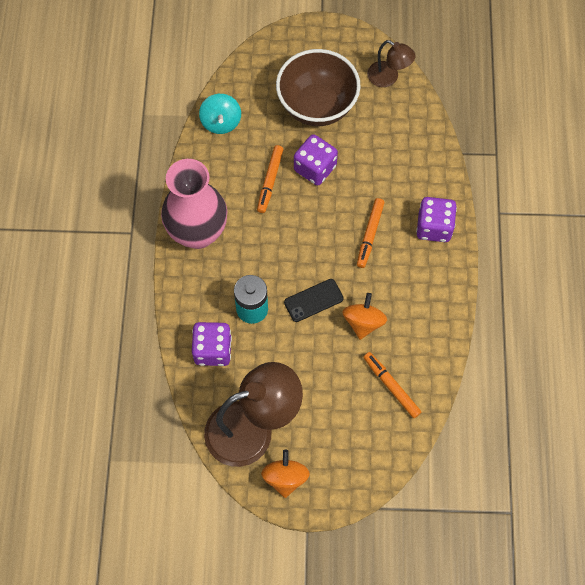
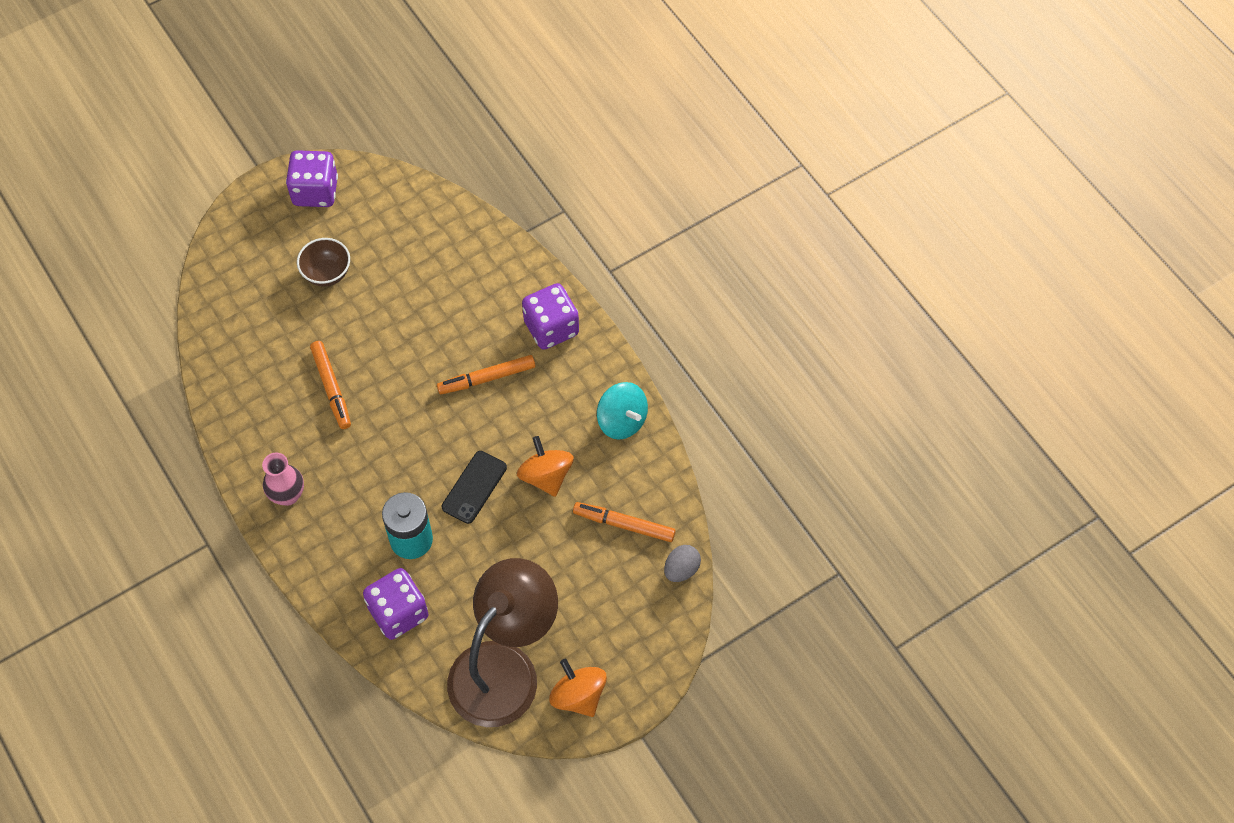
camera: 35 degrees left, 5 degrees down
(198, 232) = (287, 495): pink vase -> pink vase, size x0.46
(221, 122) = (226, 356): turquoise spinning top -> turquoise spinning top (622, 421)
(315, 168) = (373, 343): purple dice -> purple dice (315, 191)
(317, 106) = (327, 273): brown bowl -> brown bowl, size x0.48
(370, 235) = (487, 378): orange marker -> orange marker turned 90 degrees clockwise
(388, 78) = (387, 196): brown lamp -> none
(408, 440) = (681, 569): none -> grey egg

